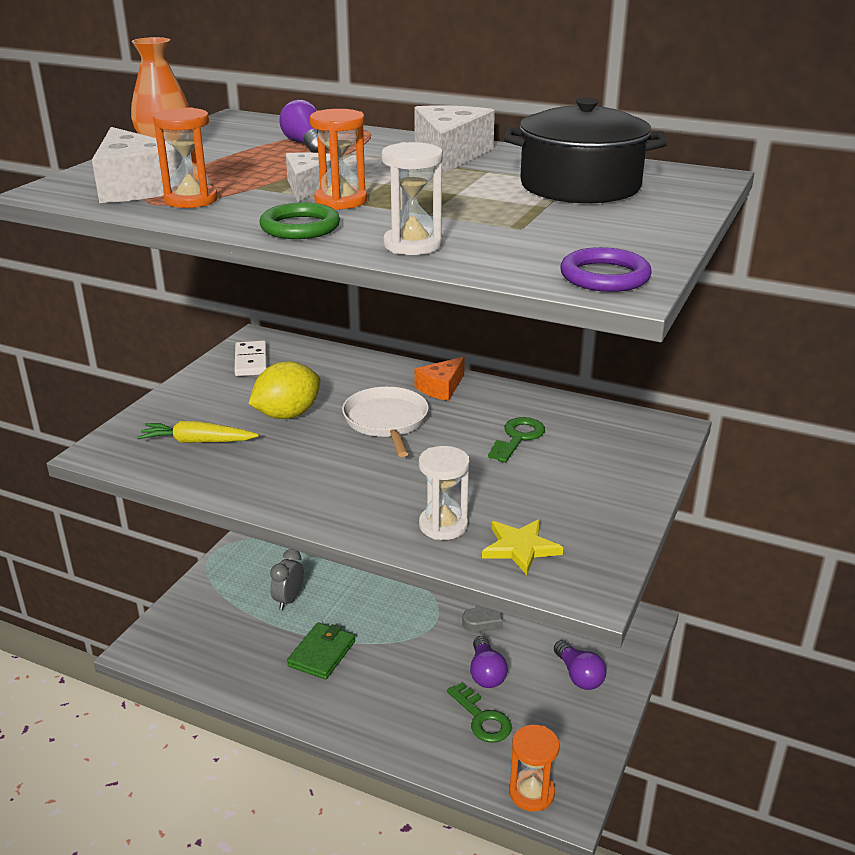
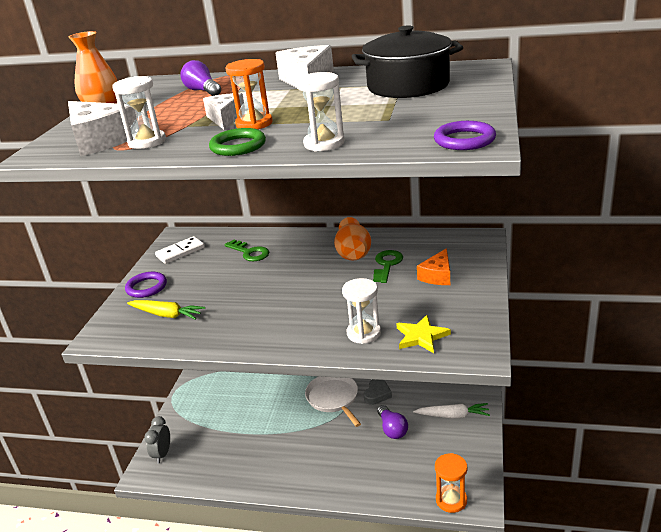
camera: 10 degrees left, 0 degrees up
(188, 399) = (146, 287): none -> purple ring
(191, 200) = (147, 142): orange hourglass -> white hourglass
(197, 441) = (167, 315): yellow carrot -> yellow carrot turned 150 degrees counterclockwise
(251, 361) = (180, 252): white domino -> white domino turned 75 degrees clockwise
(287, 415) = (223, 283): yellow lemon -> none
(289, 600) = (239, 413): grey clock -> grey clock (162, 454)
(321, 654) = (276, 444): green wallet -> none
(386, 421) = (294, 272): white pan -> white pan (333, 398)
(441, 388) = (320, 242): orange cheese -> orange cheese (437, 276)
(479, 411) = (353, 253): none -> orange vase
(482, 719) = (401, 460): green key -> green key (250, 253)
(579, 675) = (453, 415): purple light bulb -> white carrot

